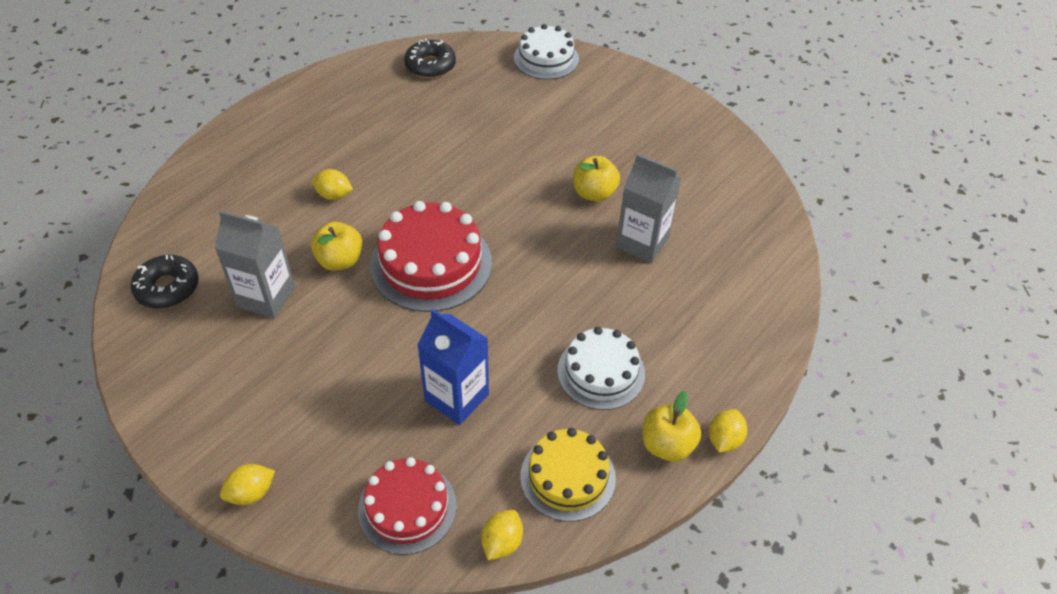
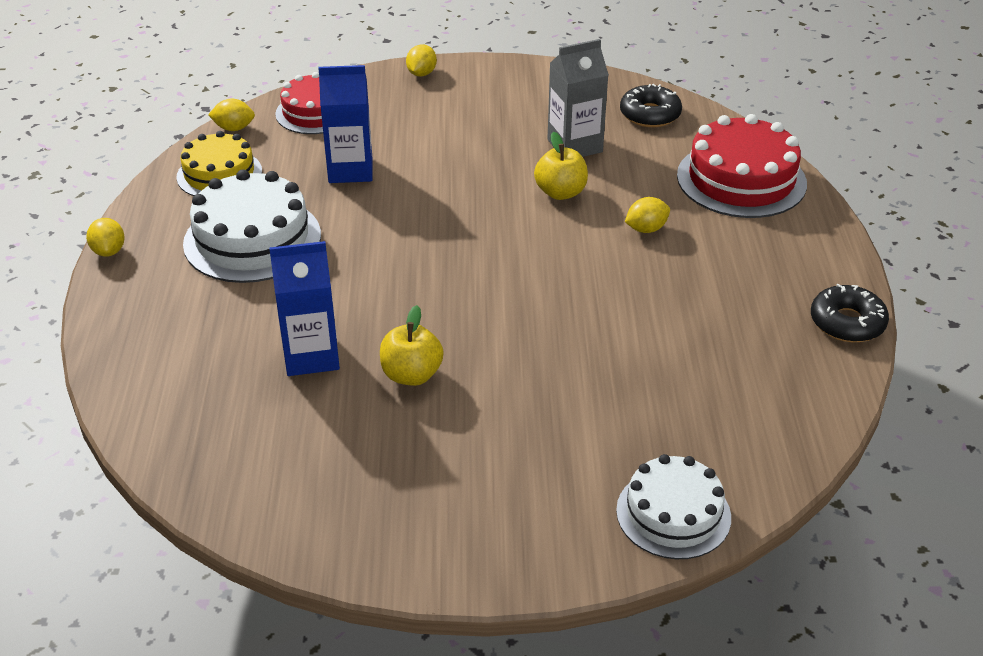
camera: 140 degrees right, 10 degrees down
(430, 65) = (781, 406): black donut -> black donut (847, 323)
(431, 264) = (485, 230): red cake -> red cake (741, 179)
(502, 542) = (234, 128): yellow lemon -> yellow lemon turned 75 degrees counterclockwise
(601, 372) = (252, 239): white cake -> white cake, size x1.51
(642, 243) = (311, 356): grey carton -> blue carton
(667, 445) = (156, 225): yellow apple -> none

